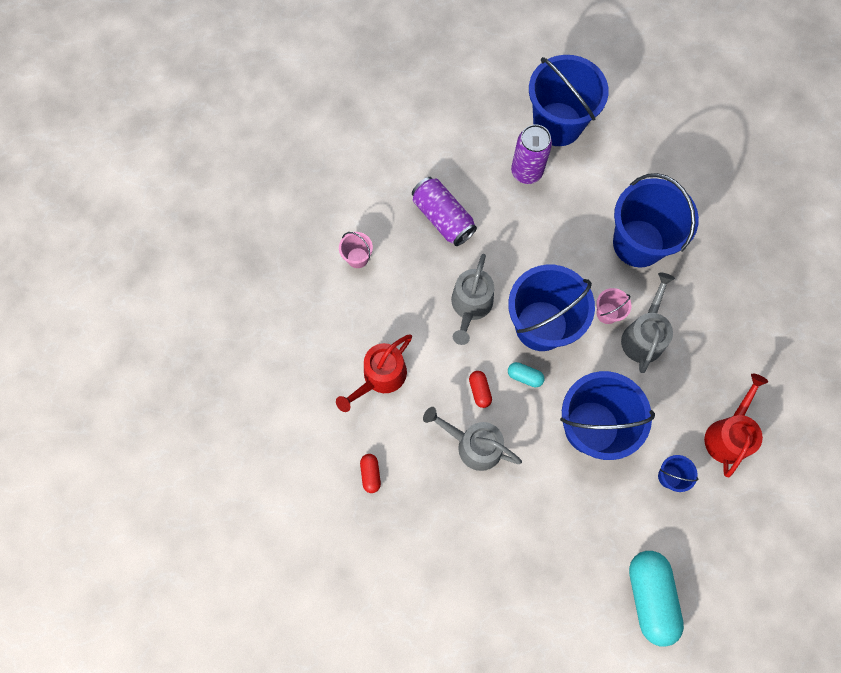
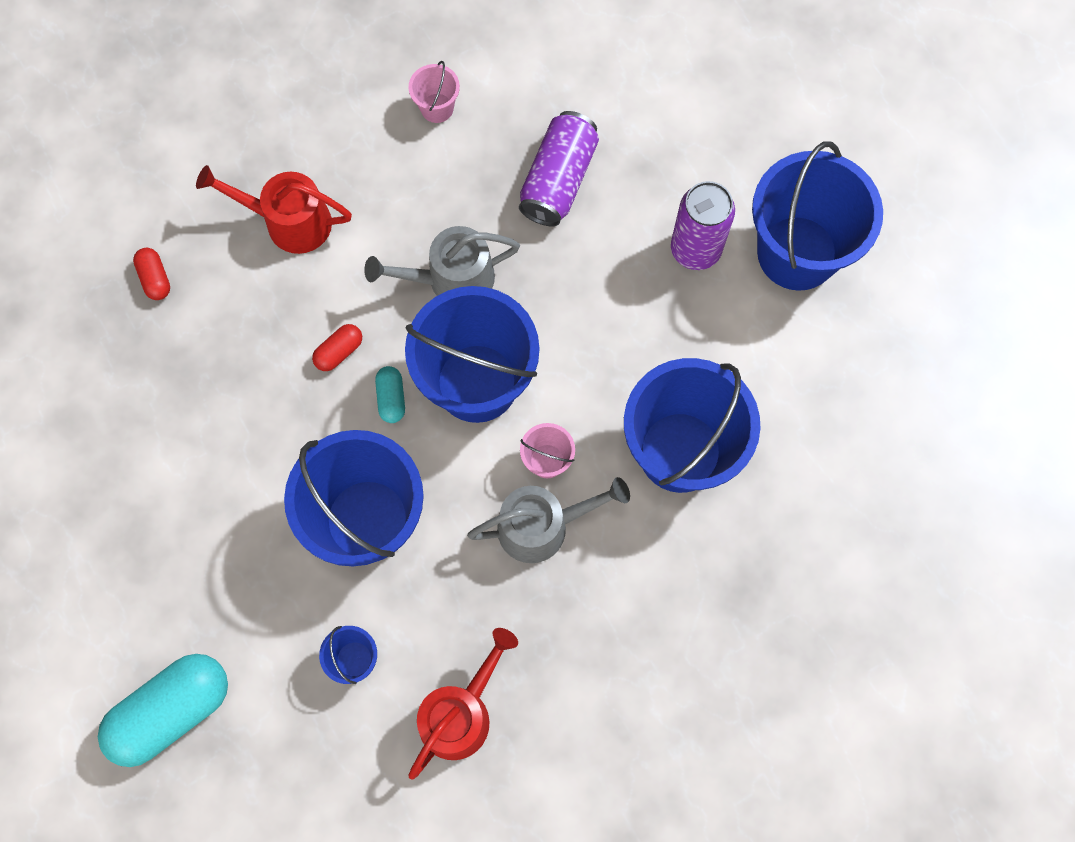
camera: 60 degrees right, 0 degrees up
(370, 474) = (155, 278): red capsule -> red capsule turned 75 degrees counterclockwise
(473, 445) = (260, 382): grey watering can -> none
(728, 434) = (460, 713): red watering can -> red watering can turned 45 degrees counterclockwise

